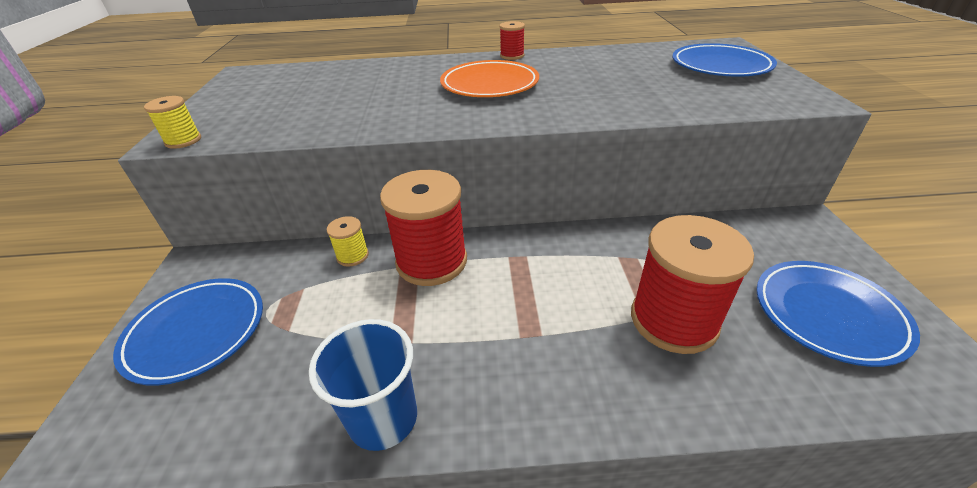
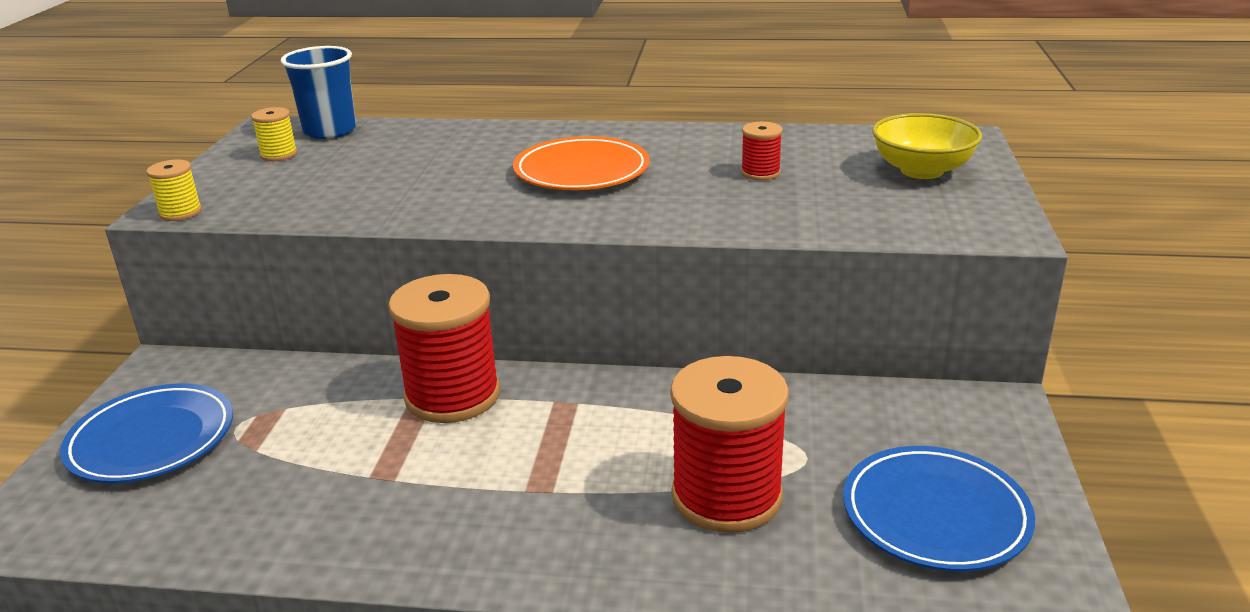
camera: 10 degrees right, 10 degrees down
(352, 256) = (356, 378): yellow spool -> yellow spool (278, 154)
(383, 418) = (335, 547): blue cup -> blue cup (330, 131)
(512, 56) = (638, 130): red spool -> red spool (760, 173)
(720, 66) = (921, 171): blue plate -> yellow bowl

